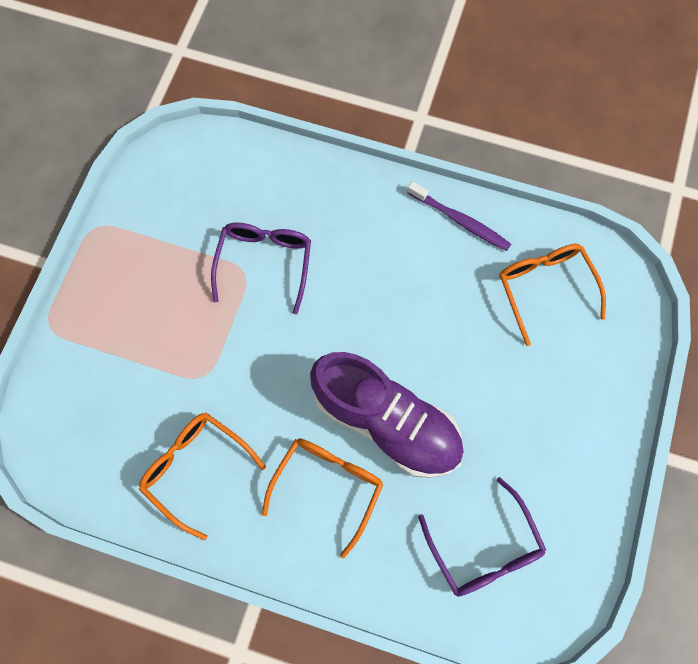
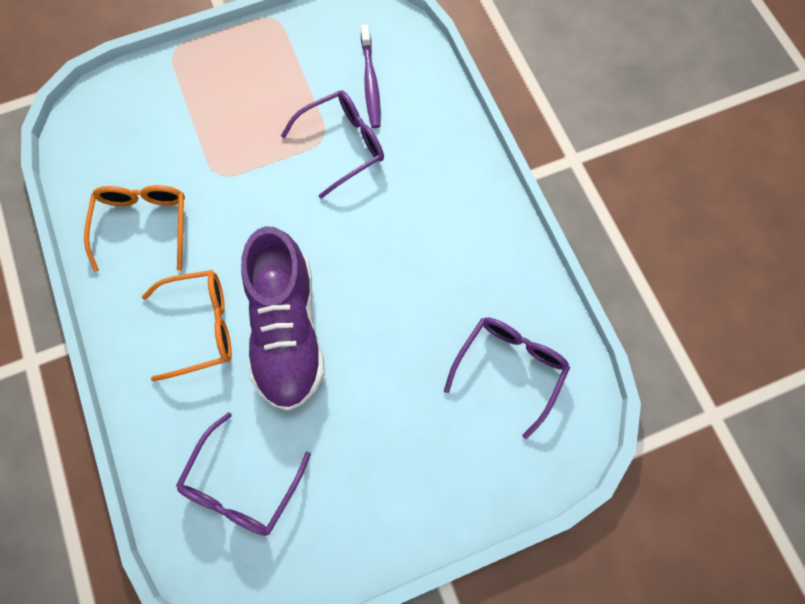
camera: 50 degrees right, 0 degrees up
(460, 220) = (508, 256): purple toothbrush -> purple toothbrush (370, 82)
(545, 289) = (509, 369): orange glasses -> purple glasses

